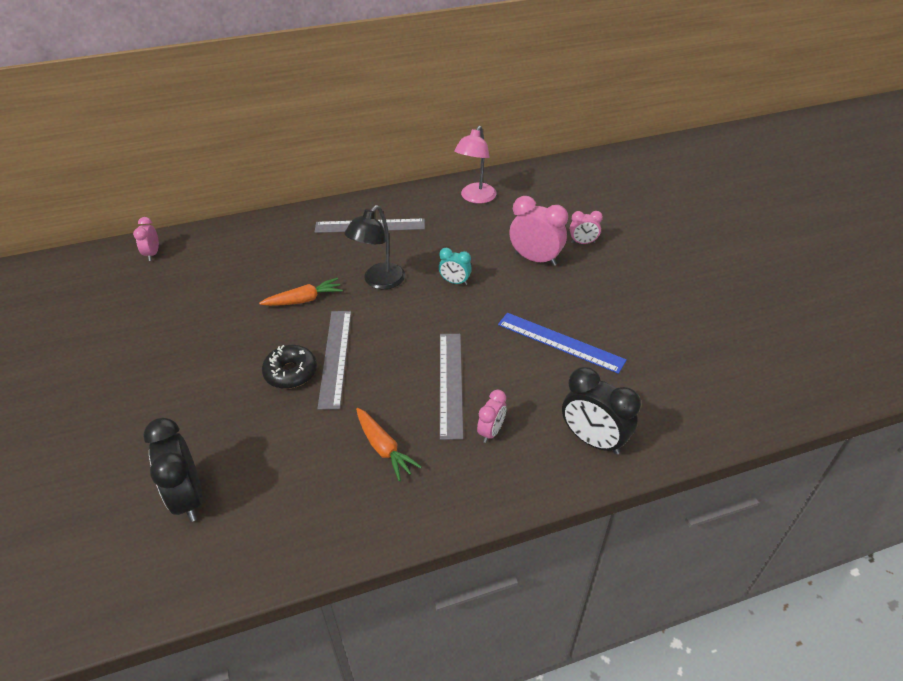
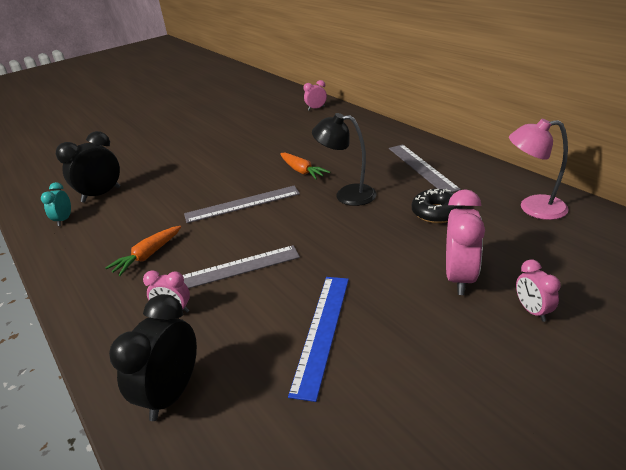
camera: 75 degrees right, 10 degrees down
(291, 372) = (219, 192): black donut -> black donut (436, 213)
(455, 282) = (376, 234): turquoise clock -> turquoise clock (64, 220)

